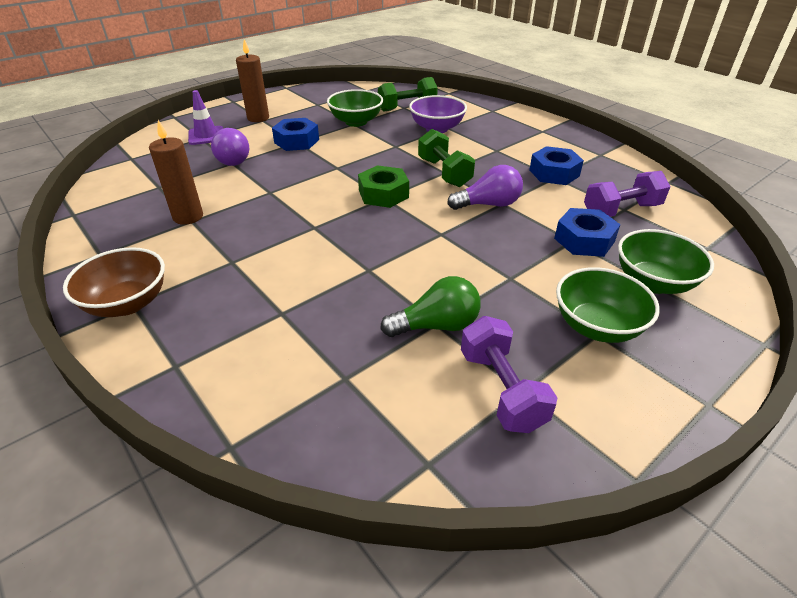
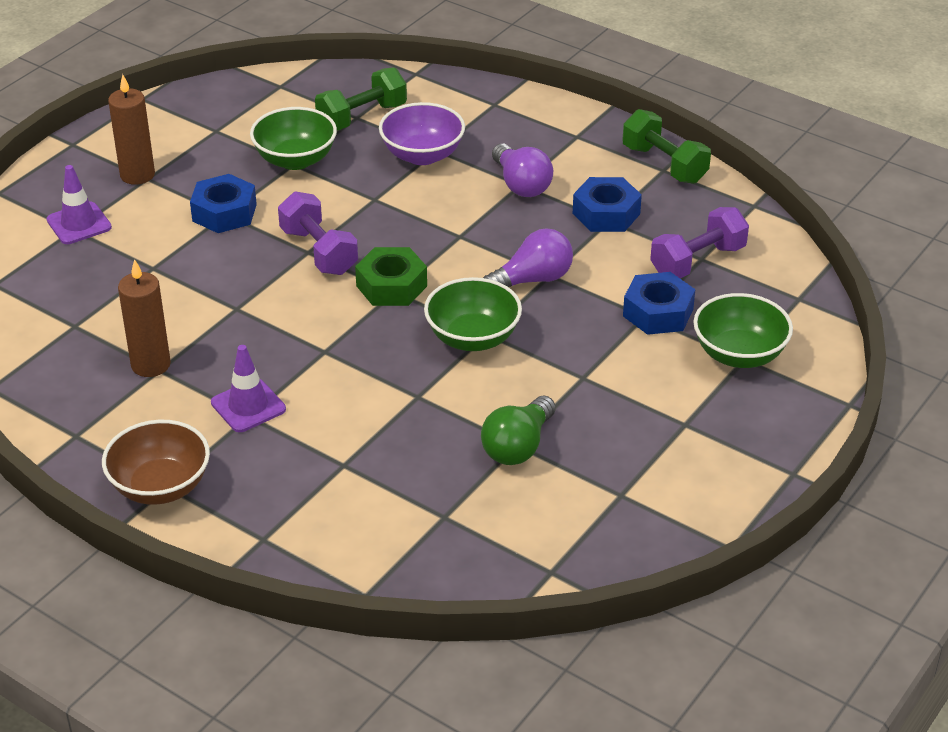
camera: 15 degrees left, 0 degrees up
(234, 159) = (151, 260): purple light bulb -> purple light bulb (521, 185)
(235, 255) = (248, 406): none -> purple traffic cone
(436, 325) = (518, 446): green light bulb -> green light bulb turned 150 degrees clockwise
(444, 172) = (460, 236): green dumbbell -> green dumbbell (664, 164)
(501, 389) = (600, 497): purple dumbbell -> purple dumbbell (319, 251)
(597, 326) = (683, 416): green bowl -> green bowl (473, 338)

